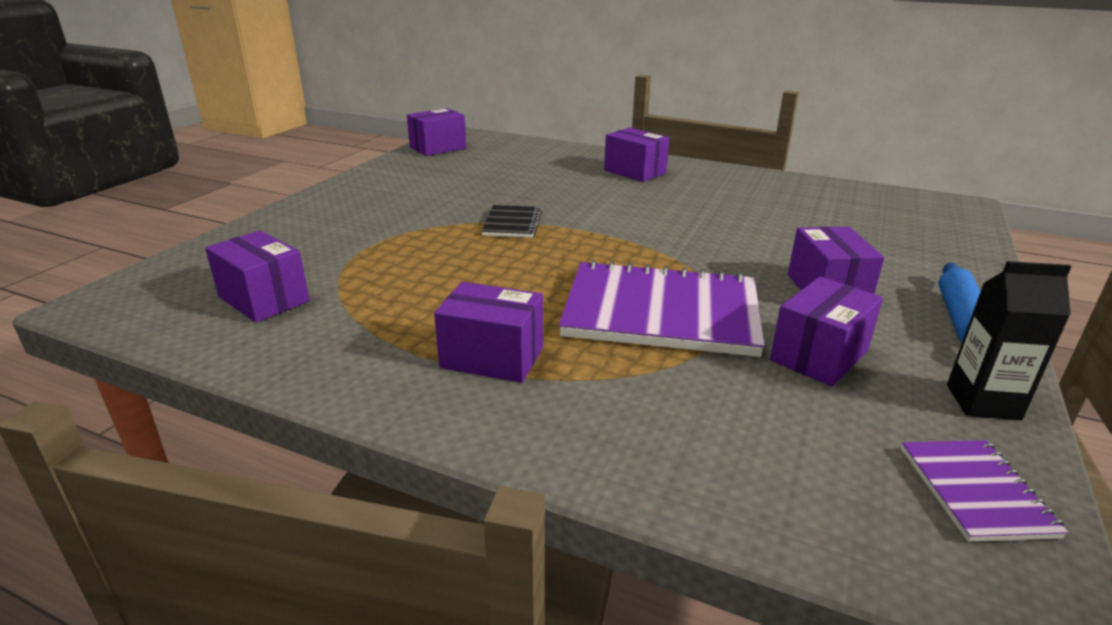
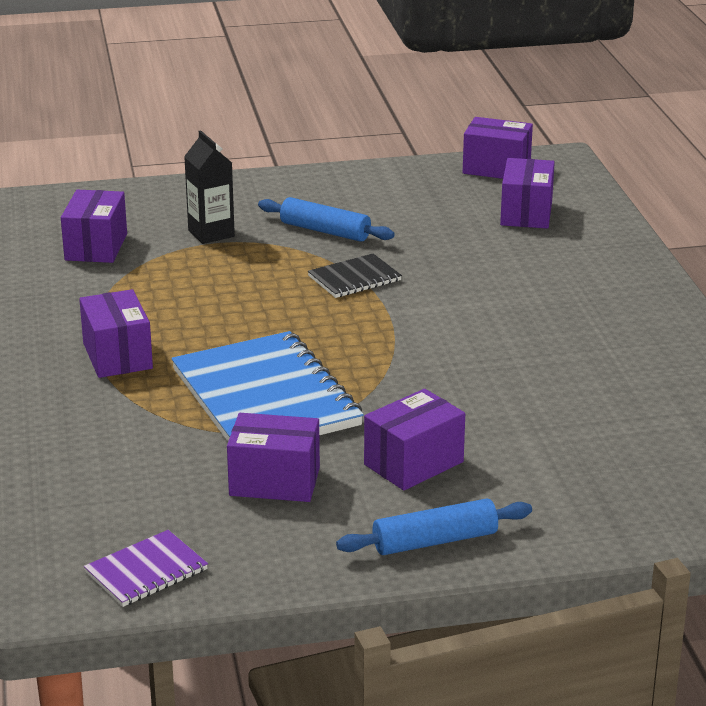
camera: 55 degrees right, 0 degrees up
(423, 210) = (325, 231): none -> blue rolling pin
(634, 172) = (597, 288): purple box -> purple box (526, 213)
(661, 312) = (265, 398): purple notebook -> blue notebook
(983, 402) = (280, 565): black carton -> black carton (211, 233)

